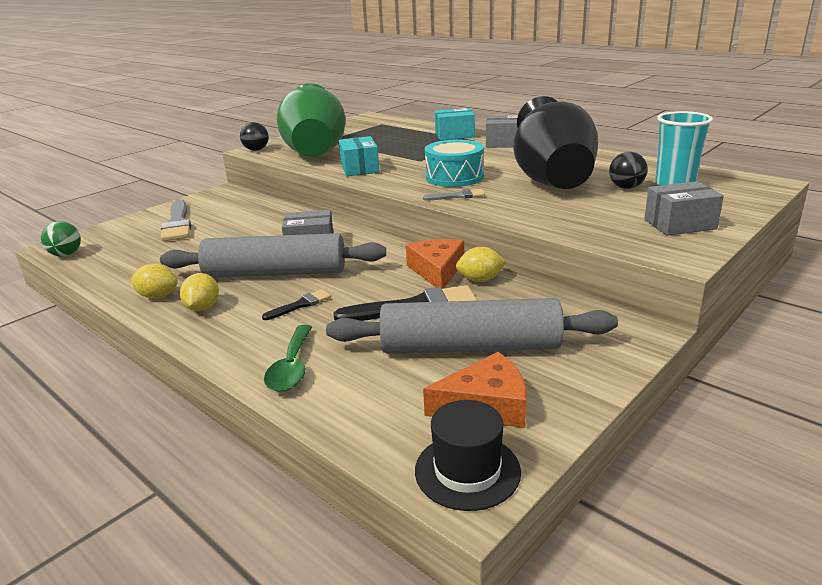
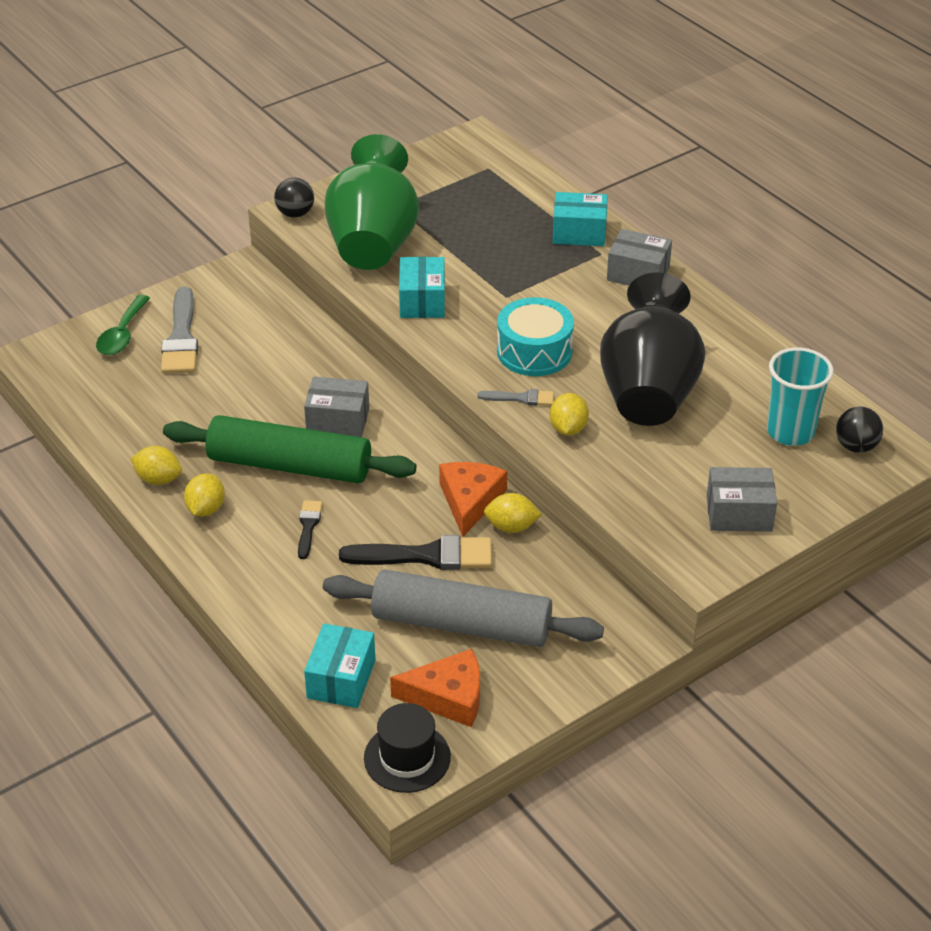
camera: 10 degrees right, 15 degrees up
(66, 255) = (50, 376): green ball -> none
(275, 273) = (289, 465): grey rolling pin -> green rolling pin
(292, 368) = (285, 615): green spoon -> green spoon (122, 334)
(300, 305) = (308, 526): black brush -> black brush turned 60 degrees counterclockwise
(364, 409) = (341, 679): none -> turquoise box
(504, 204) = (568, 429): none -> yellow lemon
(626, 187) = (728, 425): black ball -> black ball (856, 446)

